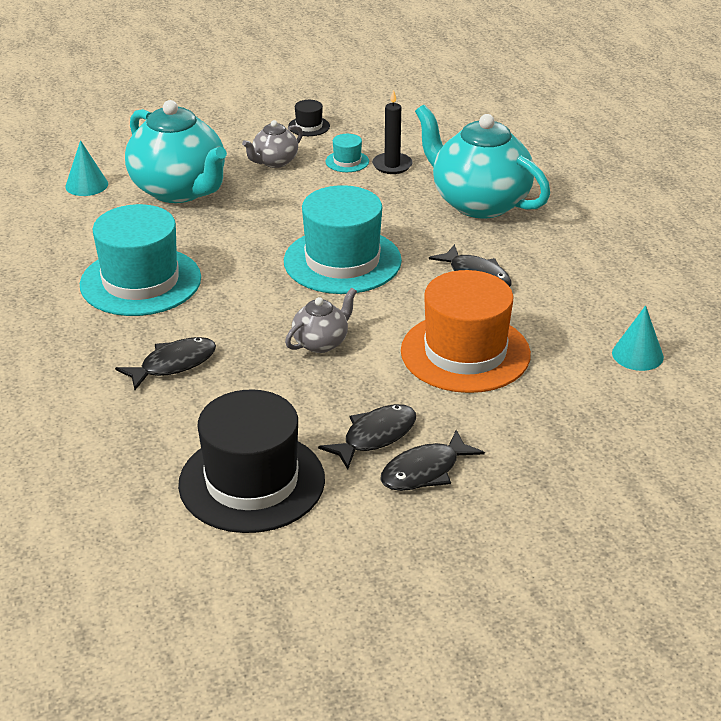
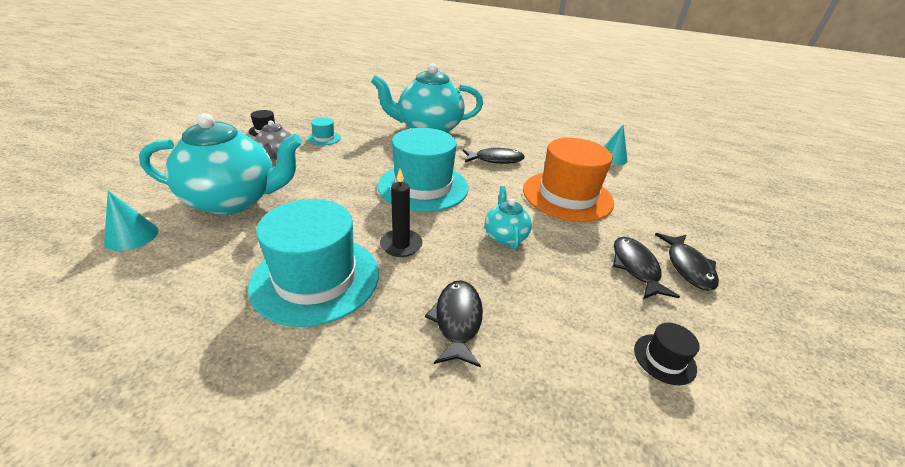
camera: 55 degrees left, 0 degrees up
(252, 482) = (664, 359): black hat -> black hat, size x0.42
(321, 343) = (505, 236): grey teapot -> turquoise teapot
(392, 165) = (353, 130): black candle -> black candle (401, 245)

